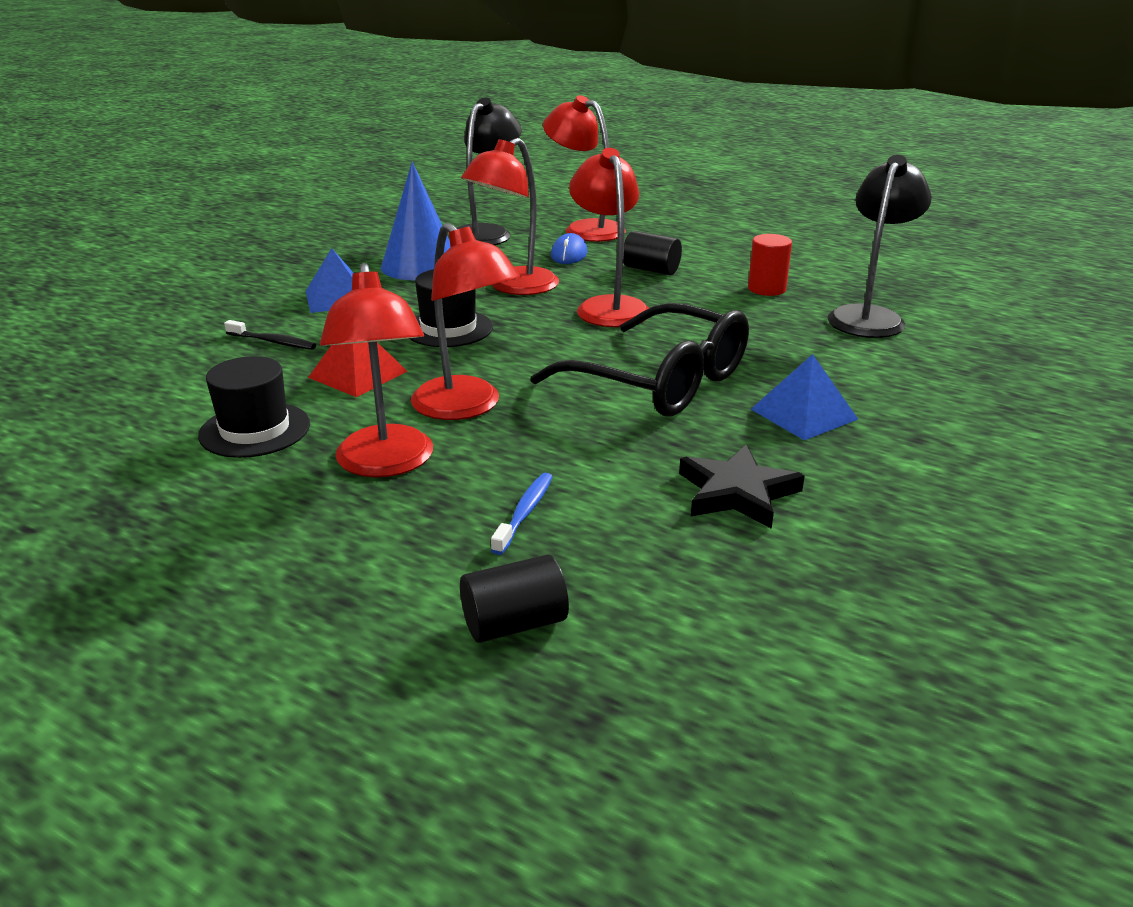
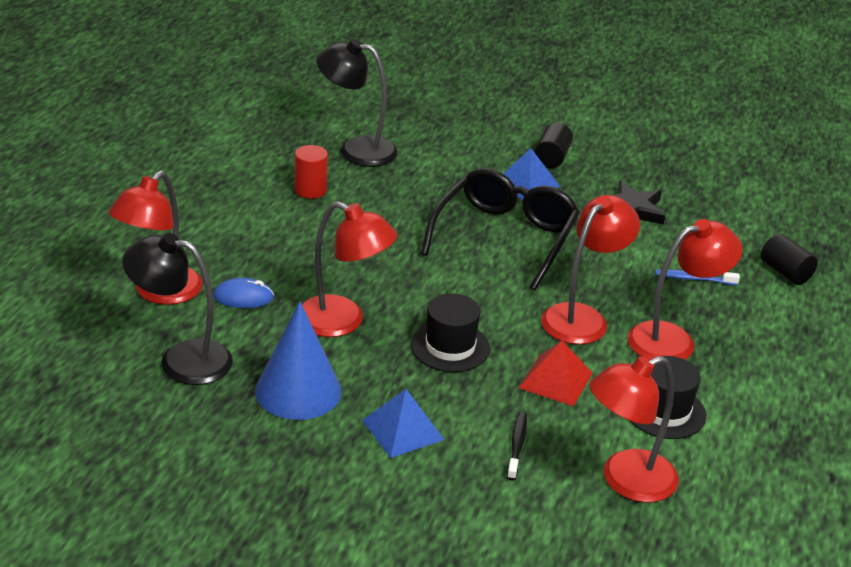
camera: 105 degrees left, 5 degrees up
(608, 306) = (373, 266): red lamp -> red lamp (626, 481)
(651, 270) = (277, 247): black cylinder -> black cylinder (551, 158)

